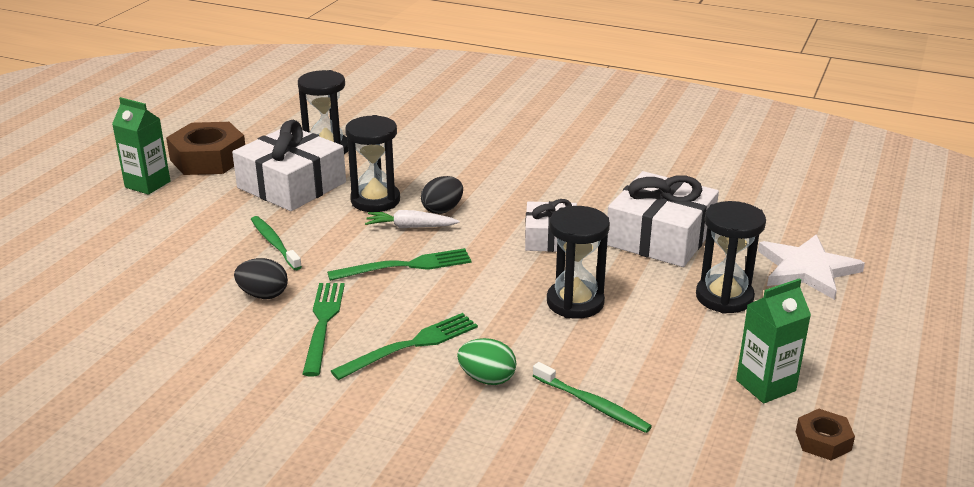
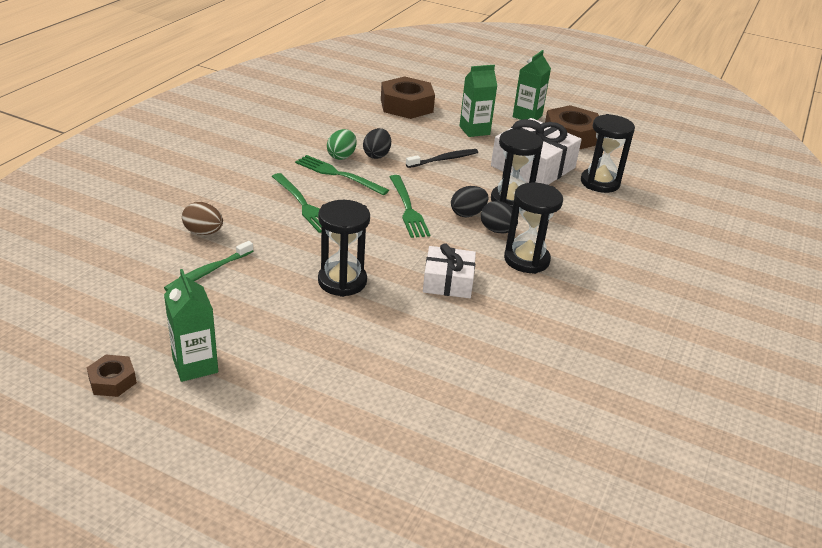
camera: 90 degrees right, 5 degrees up
(97, 276) = (406, 105): none -> brown nut
(188, 222) = (474, 130): none -> green carton
(274, 243) = (444, 159): green toothbrush -> black toothbrush
(323, 323) = (338, 174): green fork -> green fork turned 150 degrees counterclockwise
(410, 227) = (467, 214): white carrot -> black egg
(487, 379) = (255, 231): green egg -> green egg (341, 156)
(502, 424) = (203, 232): none -> brown egg
(660, 237) = (448, 349): white gift -> none
(724, 297) = (333, 370): black hourglass -> black hourglass (526, 260)
(807, 269) = (375, 446): white star -> none

